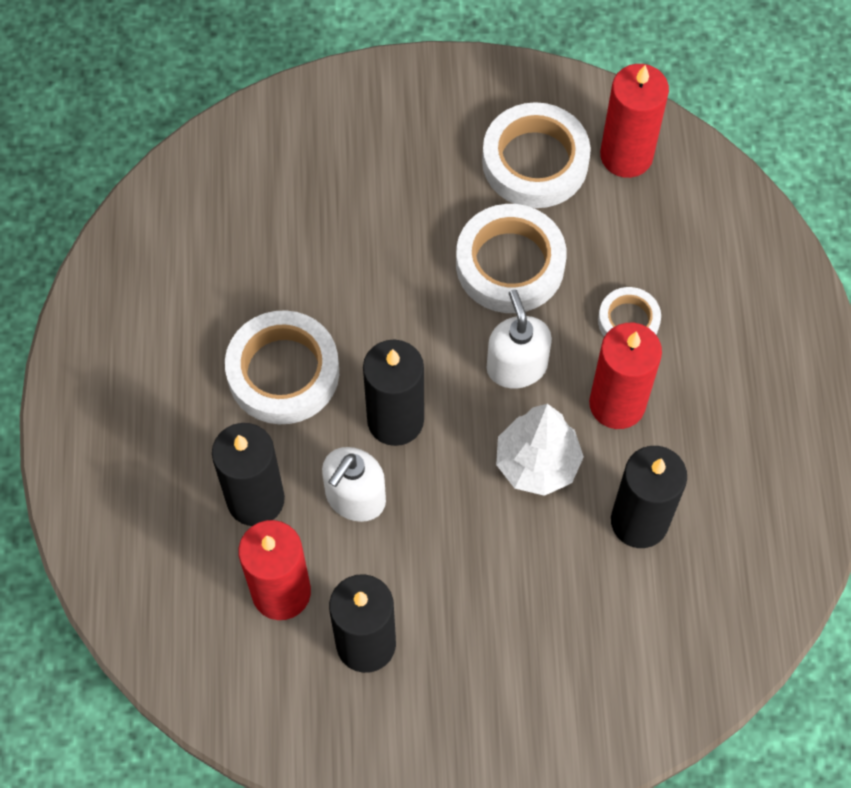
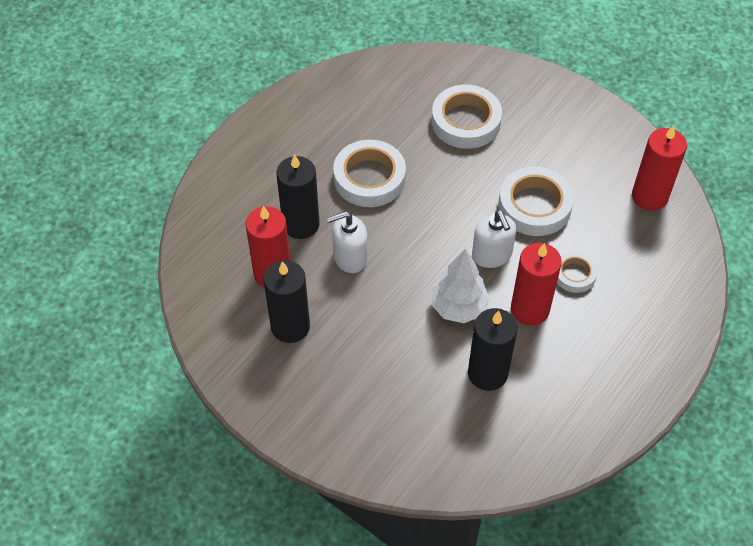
camera: 40 degrees right, 10 degrees down
(395, 420) = (404, 237): black candle -> none
(516, 366) = (492, 255): white soap dispenser -> white soap dispenser turned 135 degrees clockwise
(535, 161) = (594, 168): white tape -> white tape (466, 121)

